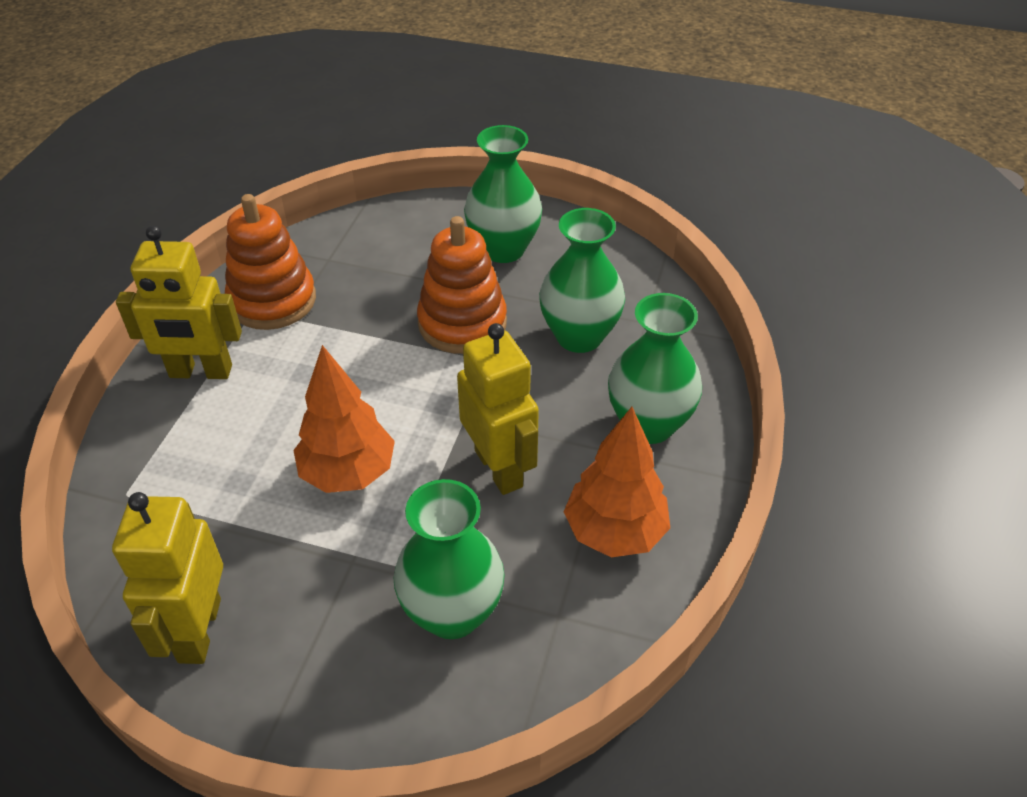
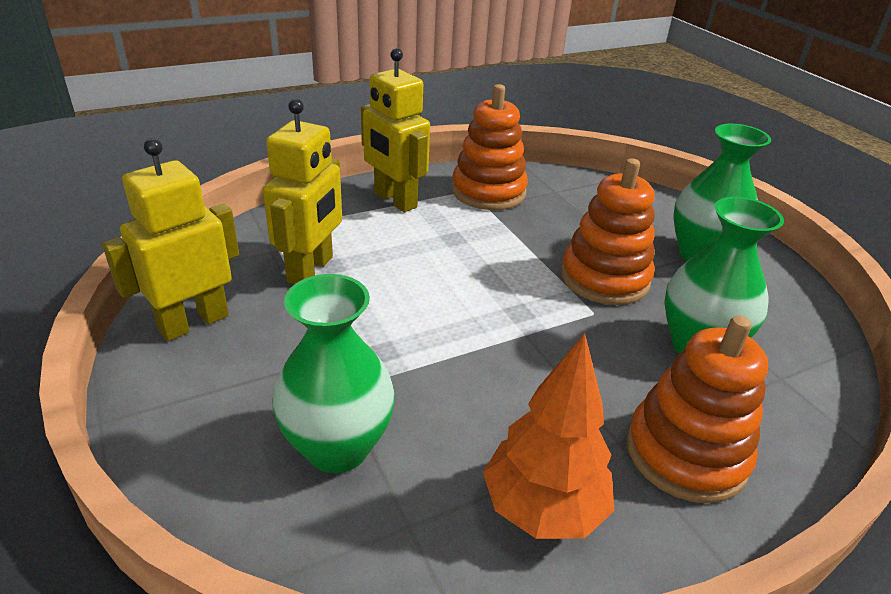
camera: 45 degrees right, 10 degrees down
(348, 473) = (399, 308): orange tree -> none
(499, 468) = (507, 384): yellow robot -> yellow robot (311, 269)
(648, 425) = (686, 453): green vase -> orange stacking toy

